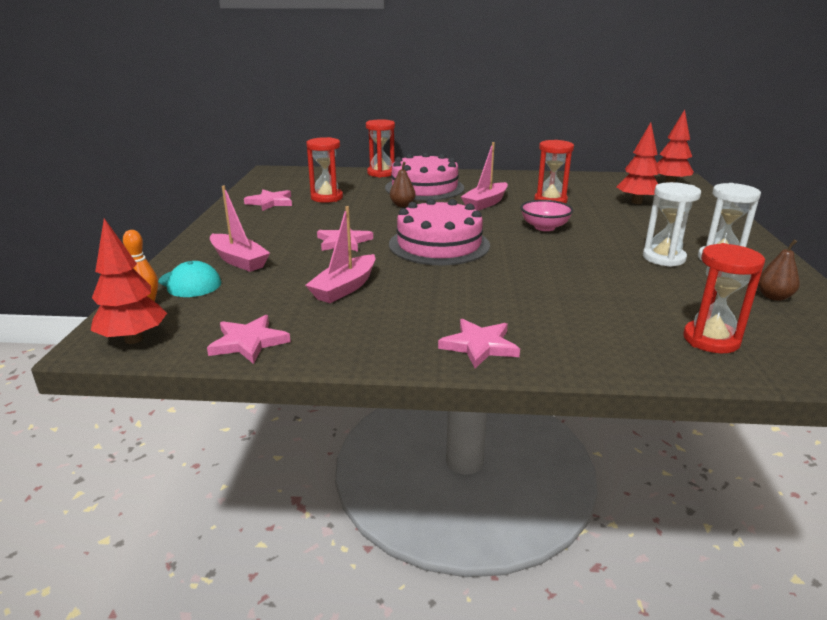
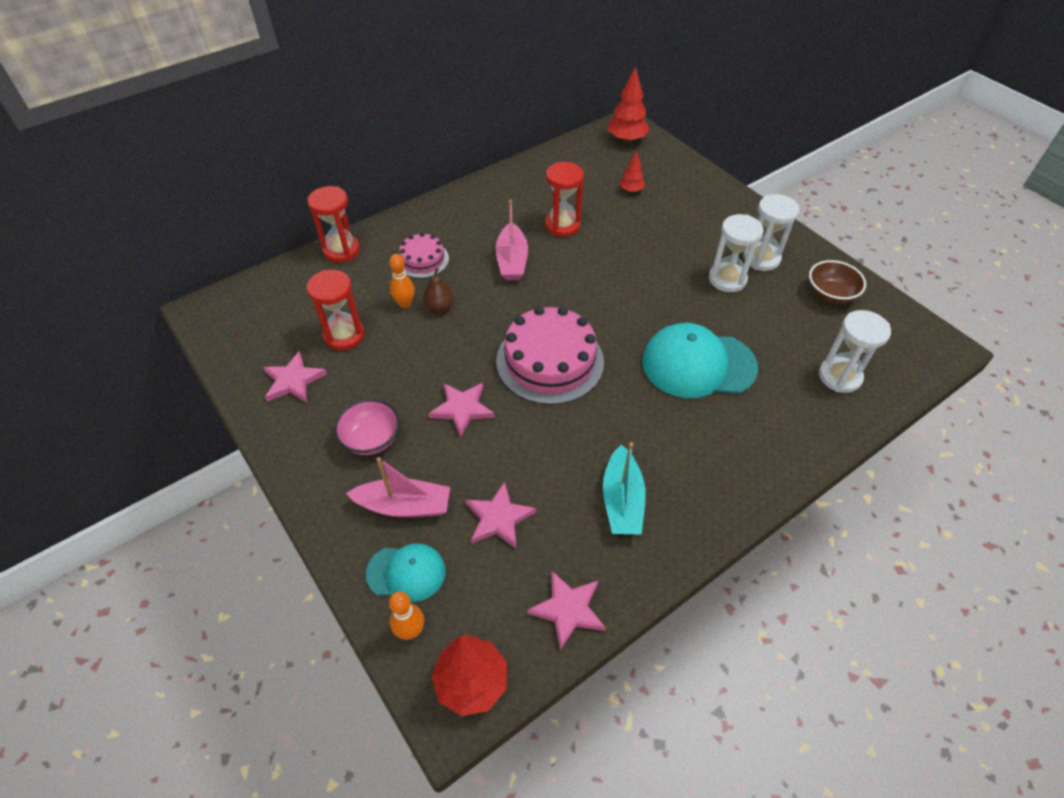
camera: 40 degrees left, 25 degrees up
(345, 288) = (550, 481): pink boat -> none
(380, 316) = (622, 500): none -> turquoise boat
(383, 198) = (405, 304): none -> orange bowling pin
(424, 188) = (423, 260): pink cake -> pink cake, size x0.55
(479, 346) = (724, 486): pink star -> pink star (499, 518)
(544, 227) = (602, 278): pink bowl -> pink bowl (371, 439)
(562, 284) = (698, 364): none -> turquoise cap
(636, 202) = (631, 190): red tree -> red tree, size x0.57
(711, 340) = (839, 376): red hourglass -> white hourglass
(773, 297) = (830, 294): brown pear -> brown bowl

